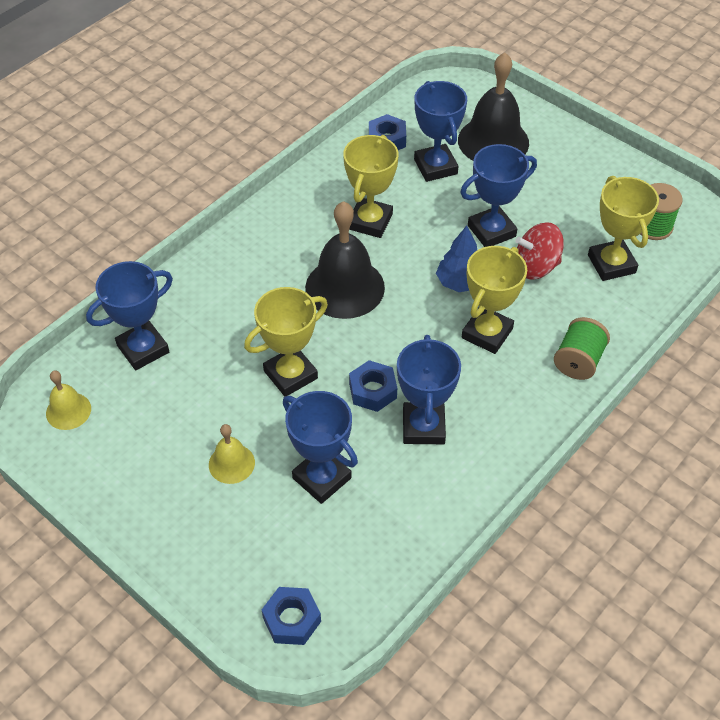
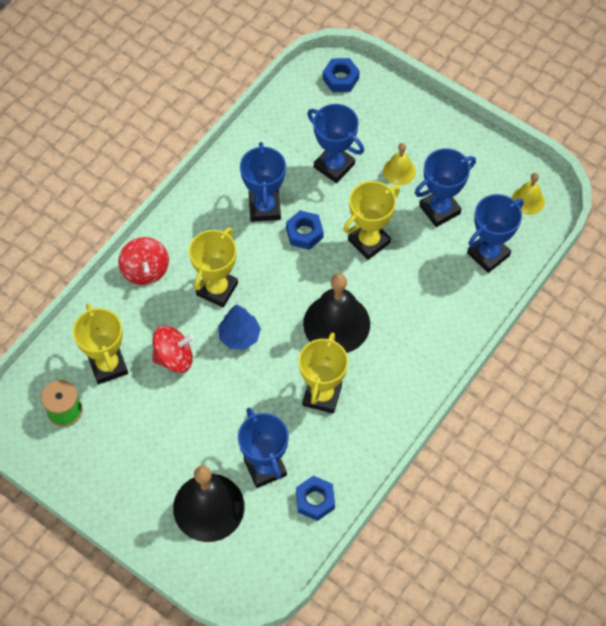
camera: 175 degrees right, 10 degrees up
(491, 231) = (212, 393): blue trophy -> blue trophy (439, 209)
(578, 361) = (145, 270): green spool -> red spinning top

